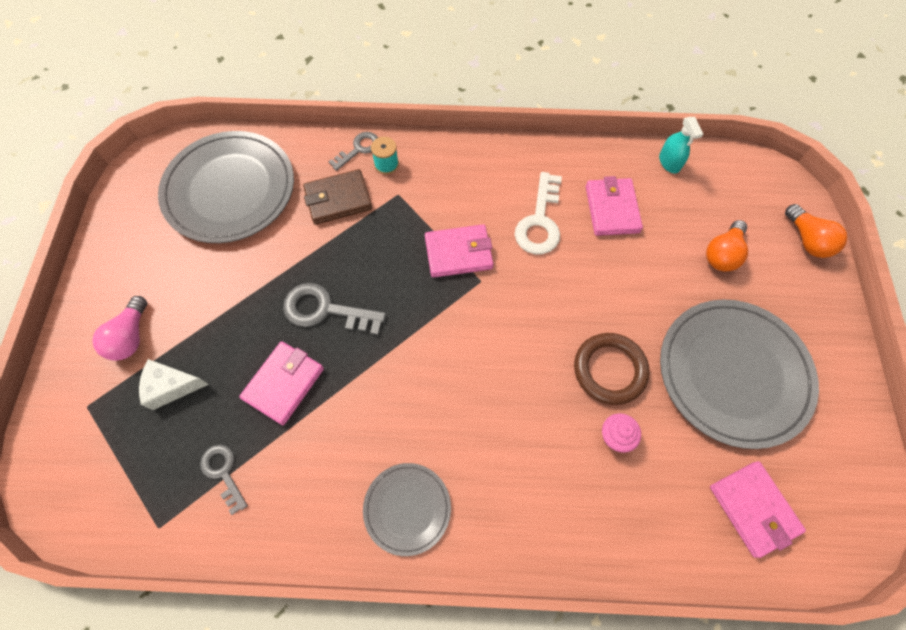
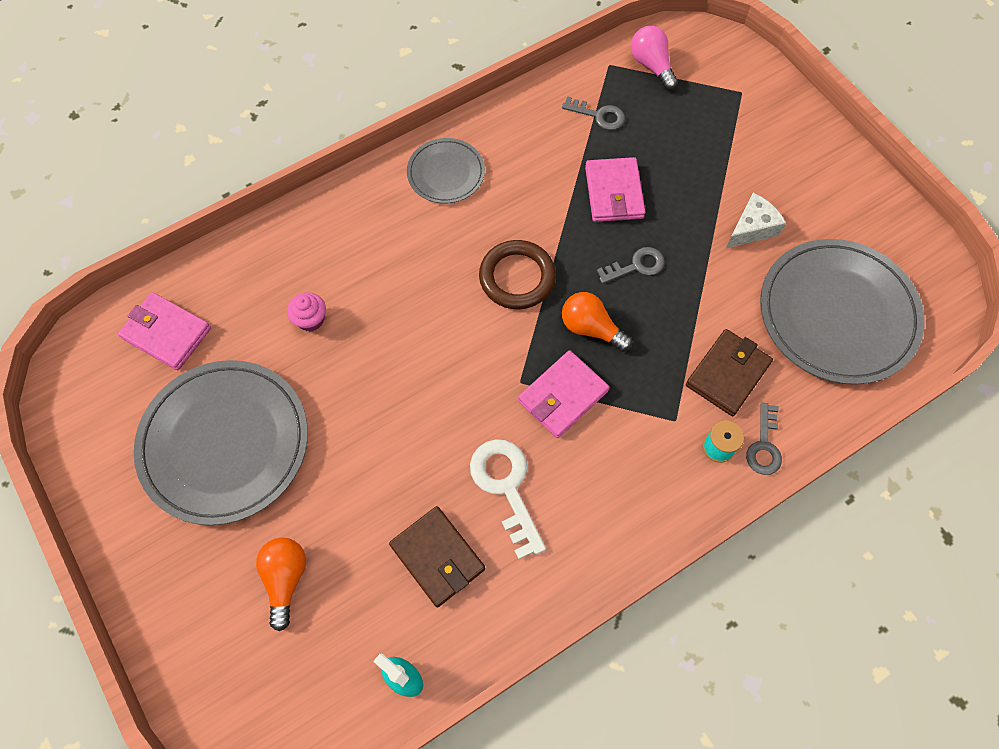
camera: 145 degrees right, 0 degrees up
(131, 337) = (768, 149): pink light bulb -> pink light bulb (651, 66)
(172, 386) = (696, 139): white cheese -> white cheese (751, 228)
(325, 310) = (636, 266): grey key -> grey key, size x0.62
(609, 370) = (345, 373): brown ring -> brown ring (517, 277)
(612, 209) = (437, 557): pink wallet -> brown wallet
(807, 240) = (191, 667): orange light bulb -> orange light bulb (591, 328)

